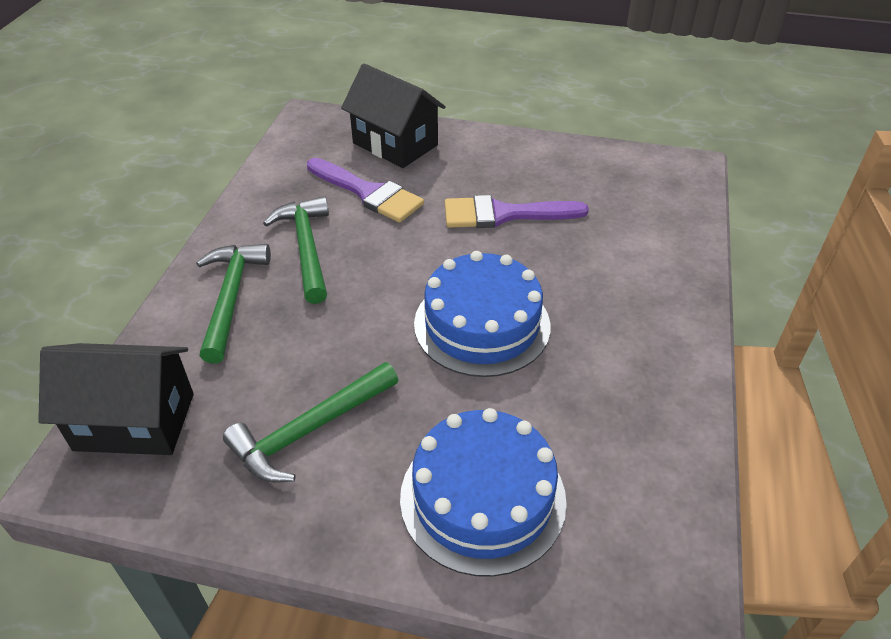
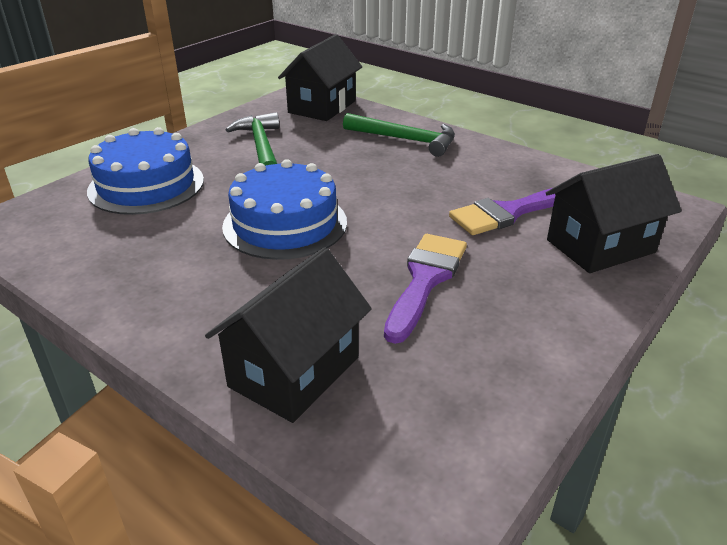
camera: 115 degrees right, 10 degrees down
(307, 248) = (443, 172): green hammer -> none
(653, 244) = (294, 371): none -> black house

